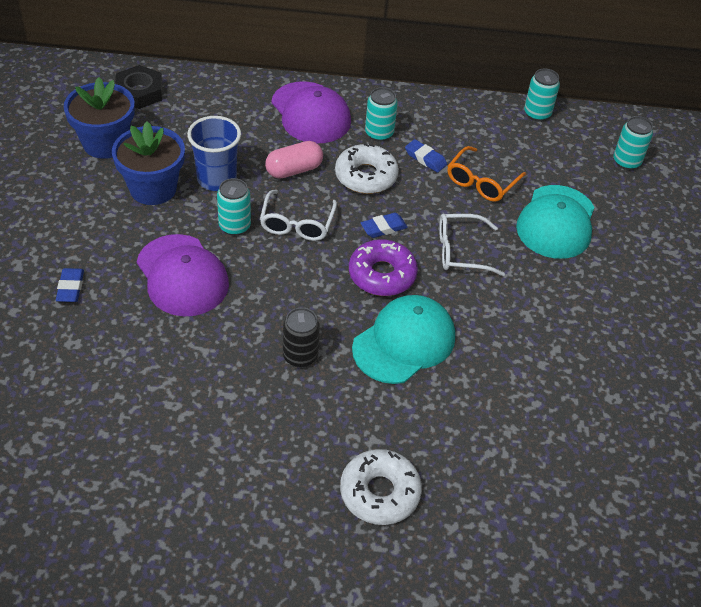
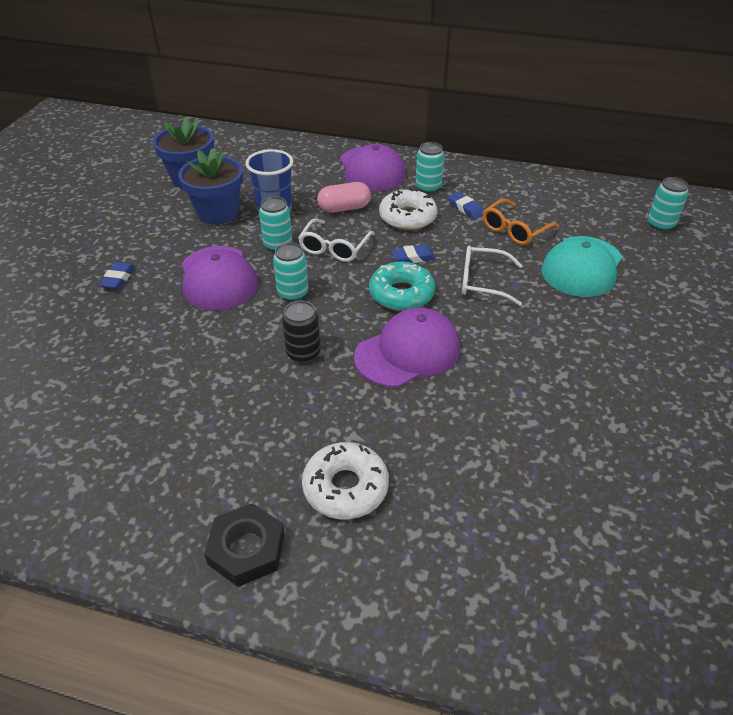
camera: 15 degrees right, 5 degrees down
(139, 92) = (232, 146): black nut -> black nut (246, 549)
(382, 275) = (401, 294): purple donut -> turquoise donut
(404, 342) = (408, 352): turquoise cap -> purple cap
(537, 114) = (578, 183): turquoise can -> turquoise can (293, 293)

